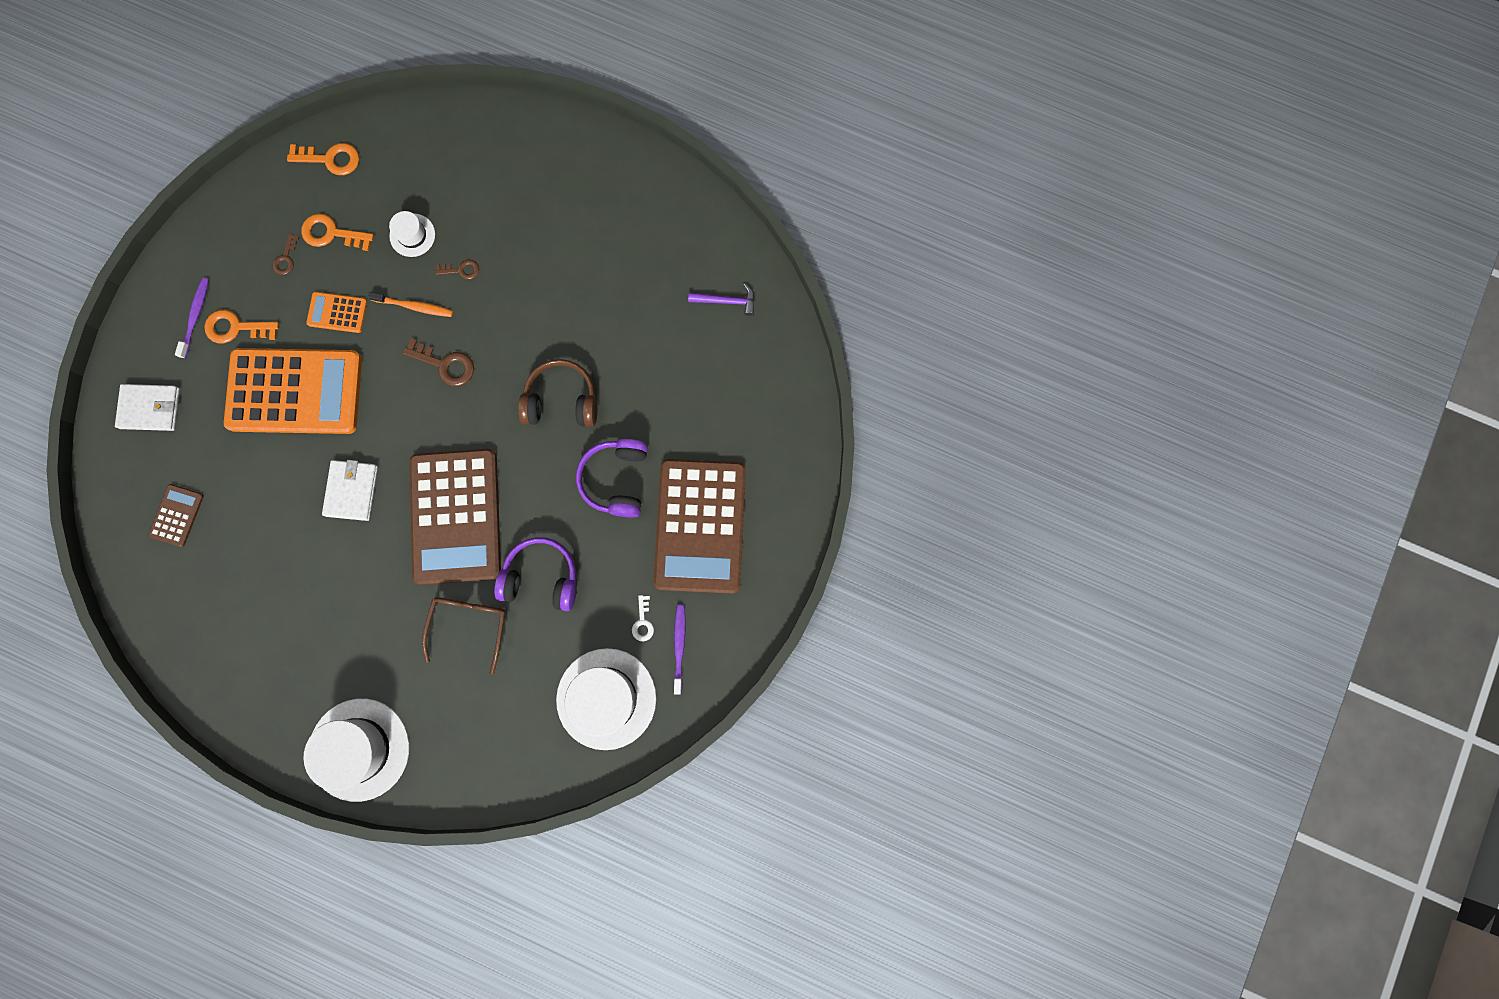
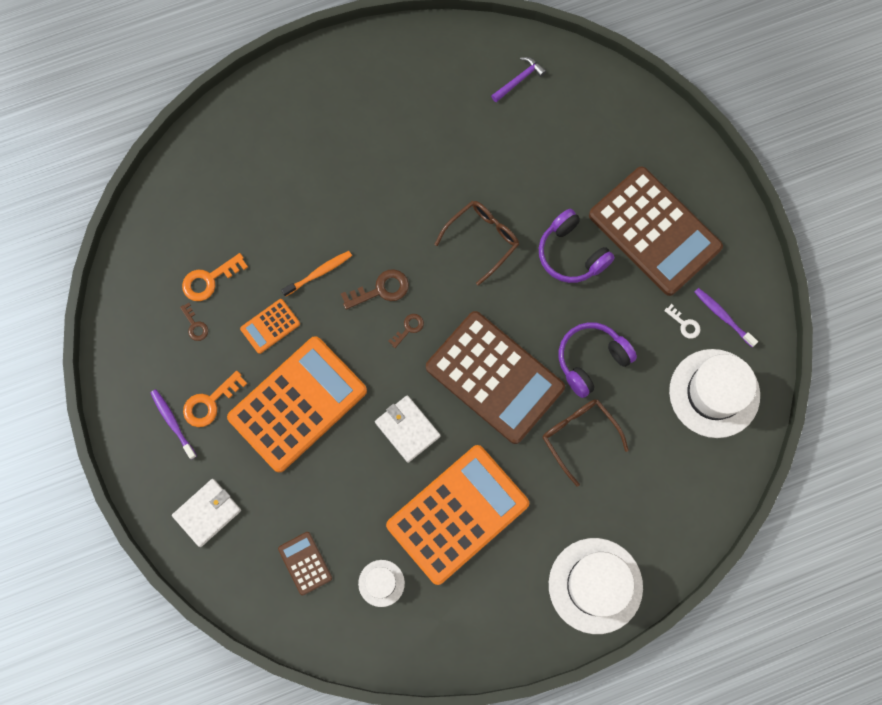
camera: 45 degrees left, 5 degrees down
(319, 592) = (457, 514): none -> orange calculator
(331, 159) = (155, 233): orange key -> none
(412, 235) = (267, 229): white hat -> white hat (381, 583)
(461, 270) = (325, 220): brown key -> brown key (408, 328)
(562, 401) = (482, 239): brown headphones -> brown glasses

